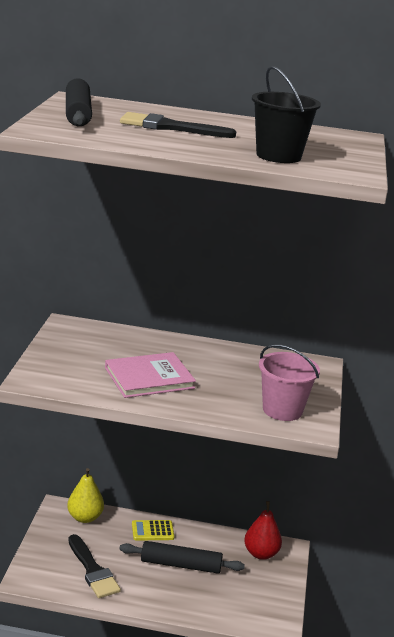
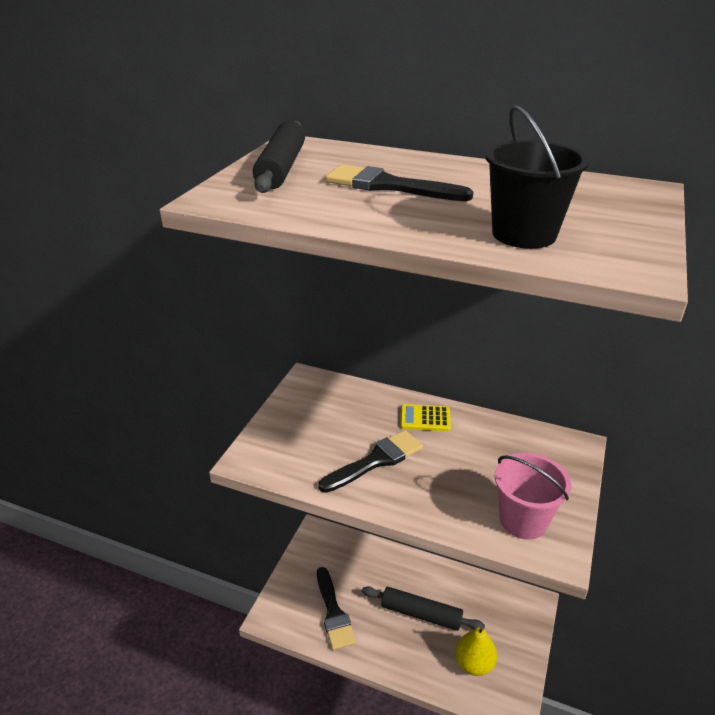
camera: 15 degrees right, 10 degrees up
(85, 517) = (337, 545): yellow pear -> yellow pear (474, 663)
(149, 378) = (376, 460): pink book -> black brush
(152, 531) = (399, 567): yellow calculator -> yellow calculator (425, 418)
(261, 553) = (505, 607): red pear -> none

